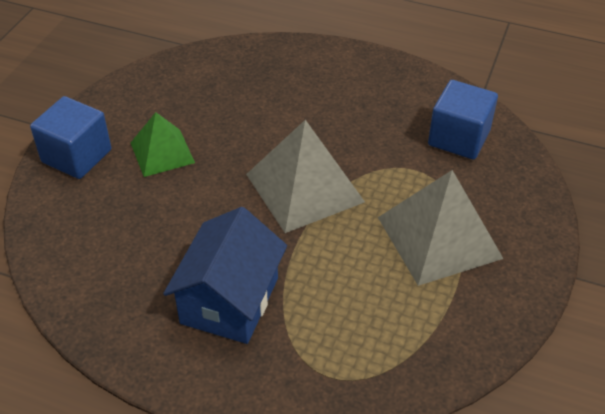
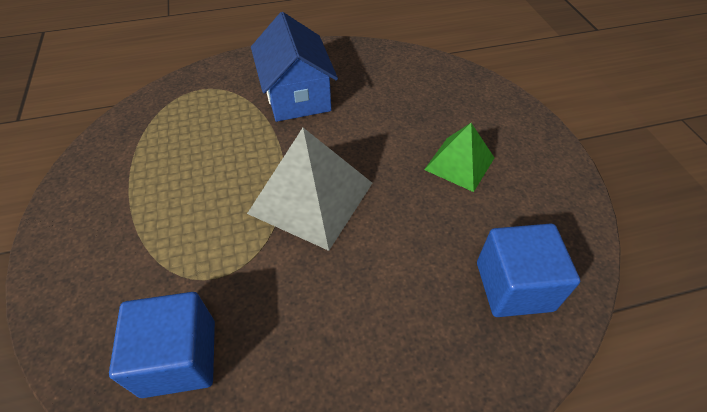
camera: 145 degrees right, 5 degrees up
(76, 156) = (514, 126): blue cube -> blue cube (514, 286)
(439, 237) = (159, 215): grey pyramid -> none

